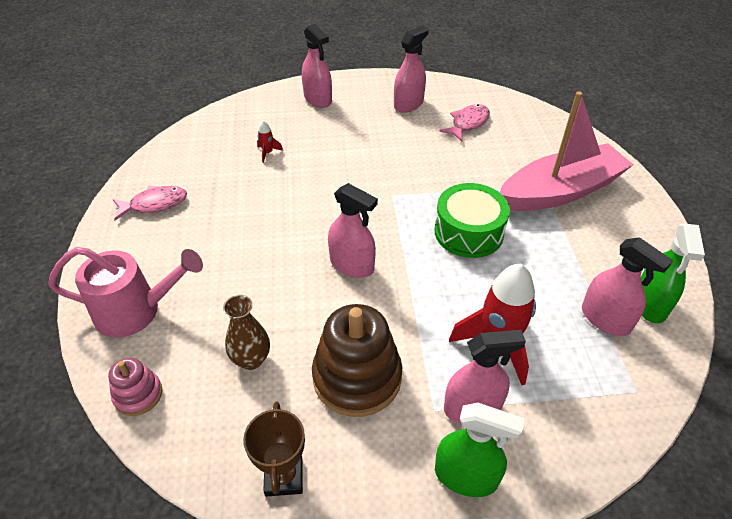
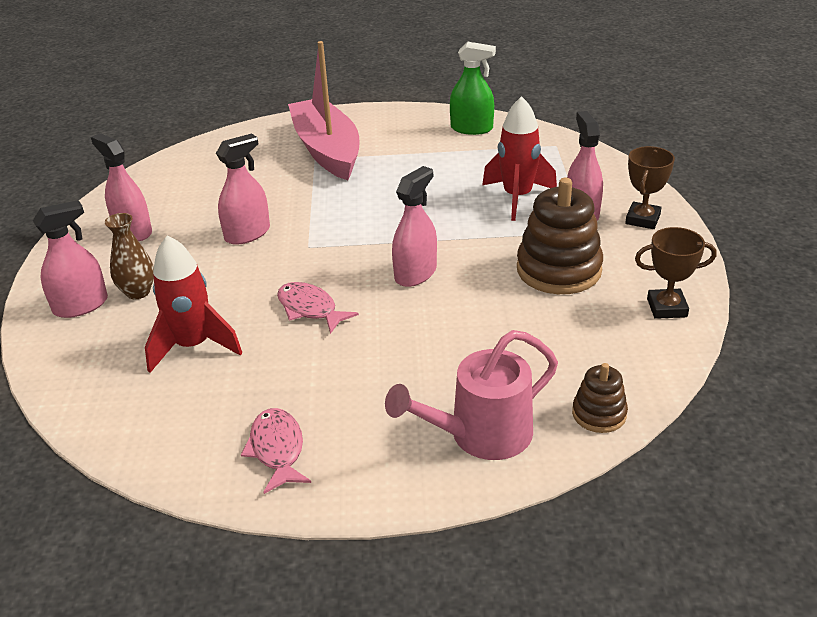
camera: 85 degrees left, 10 degrees down
(136, 311) = (480, 435): pink watering can -> pink watering can turned 120 degrees counterclockwise
(138, 395) = (599, 414): pink stacking toy -> brown stacking toy
(251, 359) = (545, 335): brown vase -> brown vase (138, 292)
(268, 153) = (193, 346): red rocket -> red rocket, size x2.35
(466, 476) = (643, 219): green spray bottle -> brown trophy
(468, 123) = (193, 192): pink fish -> pink fish (310, 309)
(468, 232) = (376, 203): green drum -> none
(605, 319) = (487, 148): pink spray bottle -> pink spray bottle (247, 234)

